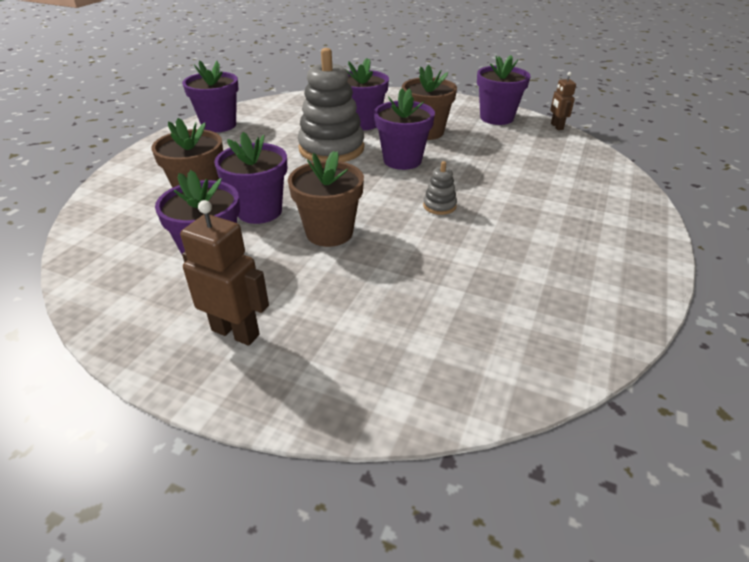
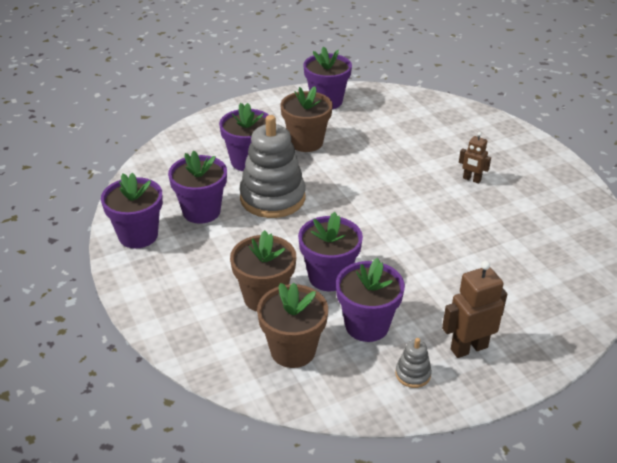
camera: 50 degrees left, 0 degrees up
(329, 232) = (396, 258): brown flower pot -> brown flower pot (293, 350)
(402, 160) = (335, 176): purple flower pot -> purple flower pot (201, 211)
(439, 206) = (417, 195): grey stacking toy -> grey stacking toy (413, 374)
(556, 126) = (373, 88): brown robot -> brown robot (471, 179)

